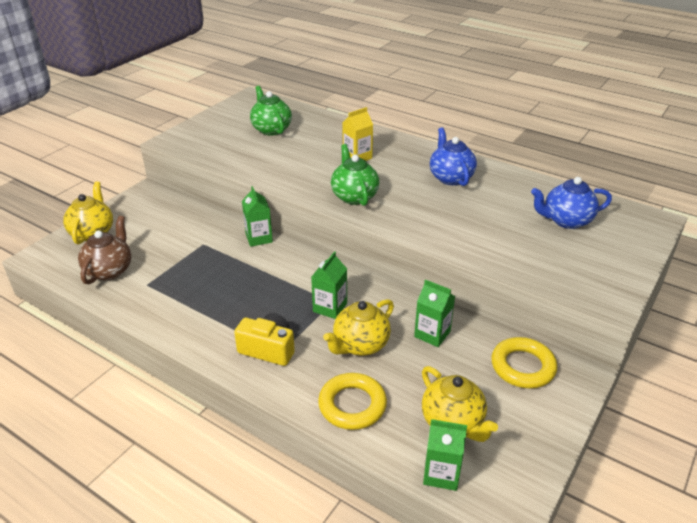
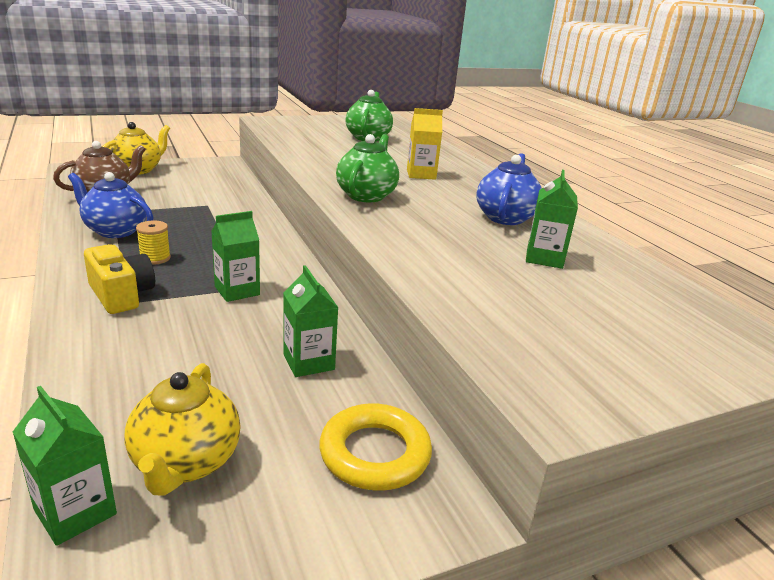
camera: 30 degrees right, 10 degrees down
(243, 310) = (155, 258): none -> yellow spool
(259, 238) = (262, 218): green carton -> green carton (544, 258)
(352, 405) = (109, 380): yellow ring -> none
(360, 345) = (212, 333): yellow teapot -> none
(566, 221) = (614, 300): blue teapot -> blue teapot (115, 230)

